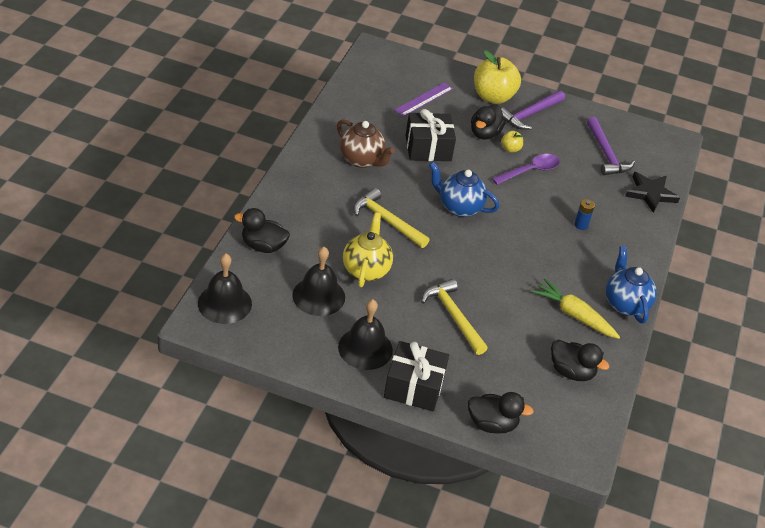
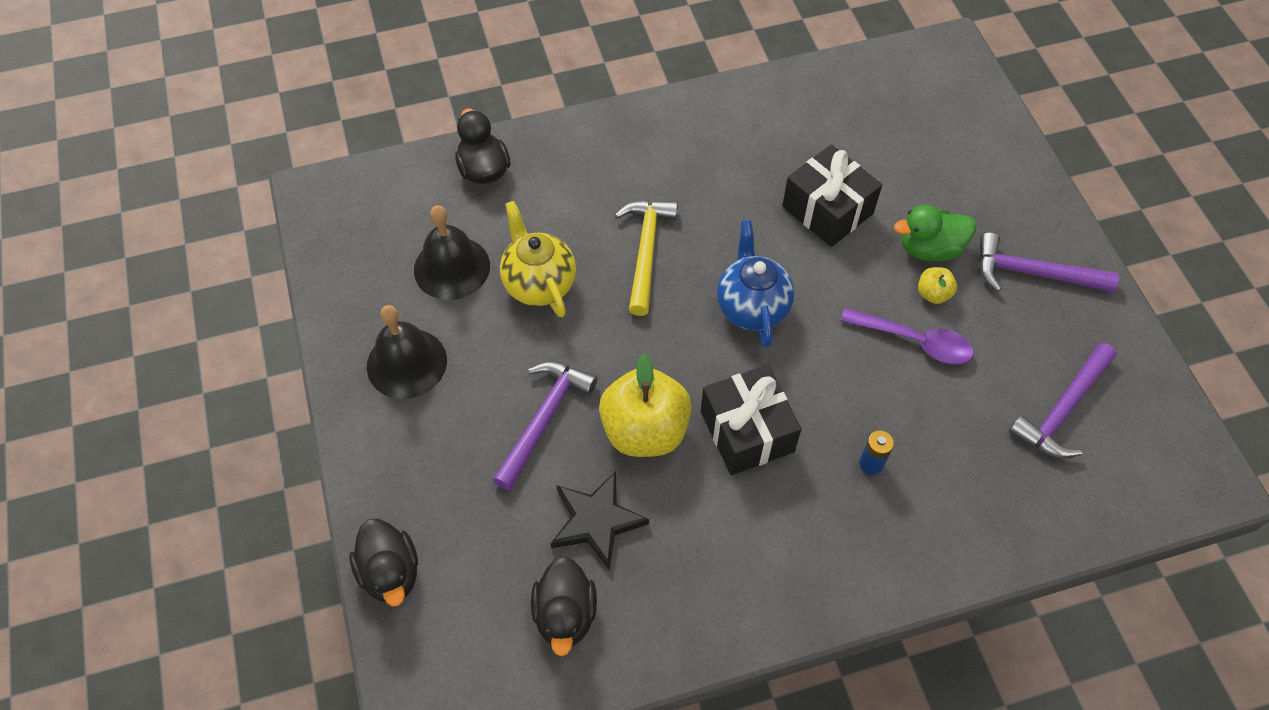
camera: 60 degrees right, 15 degrees up
(224, 303) = (362, 195): black bell -> none
(362, 160) = (728, 163): brown teapot -> none
(366, 270) = (539, 284): yellow teapot -> yellow teapot turned 90 degrees counterclockwise
(414, 387) = (384, 450): black gift -> black gift (747, 431)
(424, 99) = (917, 149): purple ruler -> none
(453, 316) = (544, 419): yellow hammer -> purple hammer
(484, 133) = (929, 249): black duck -> green duck
(493, 97) = (1017, 213): yellow apple -> yellow apple (645, 430)
(574, 315) = (678, 557): yellow carrot -> none
(625, 304) = (765, 610): blue teapot -> none
(650, 193) = (1043, 515): black star -> black star (596, 521)

